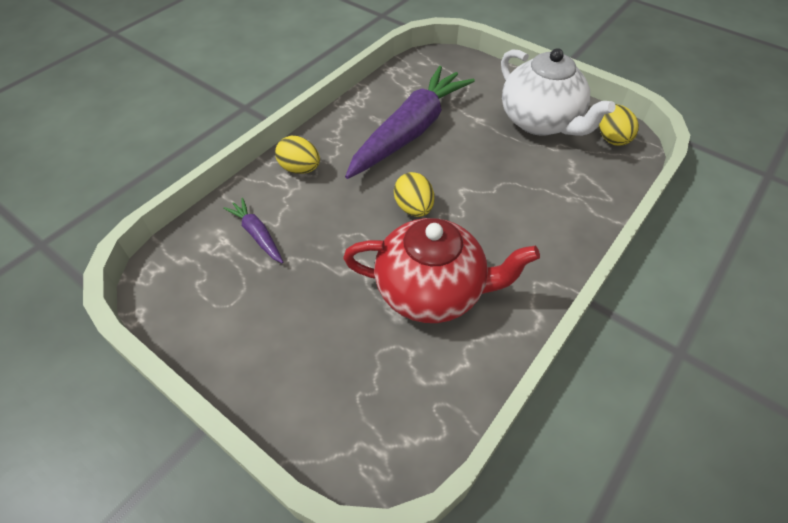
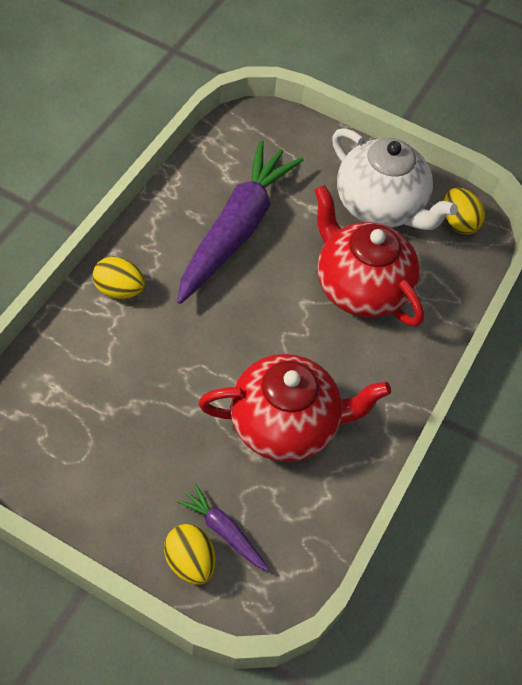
camera: 15 degrees left, 5 degrees up
(257, 235) = (90, 377): purple carrot -> purple carrot (224, 531)
(414, 208) = (254, 329): yellow egg -> yellow egg (190, 561)
(516, 181) = (360, 287): none -> red teapot

